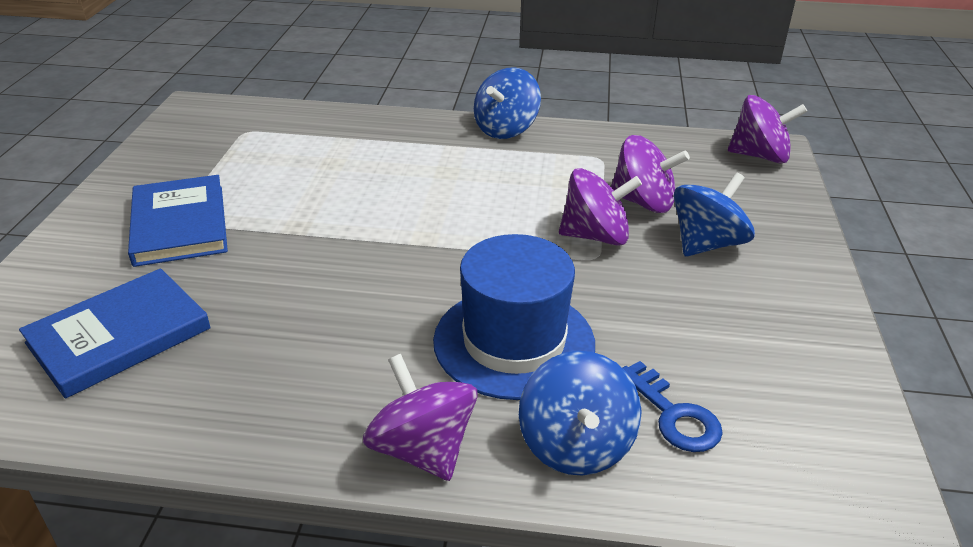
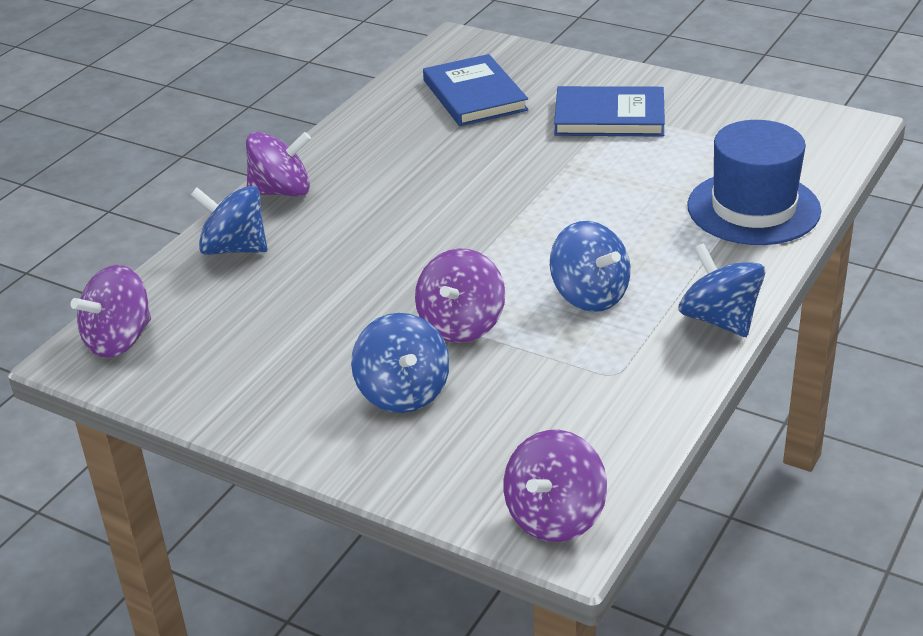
camera: 115 degrees right, 0 degrees up
(510, 183) = (589, 295): none -> blue spinning top
(514, 342) = (350, 246): blue hat -> blue hat (753, 208)
(643, 202) = (503, 376): purple spinning top -> purple spinning top (119, 340)
(674, 415) = (222, 297): blue key -> none

